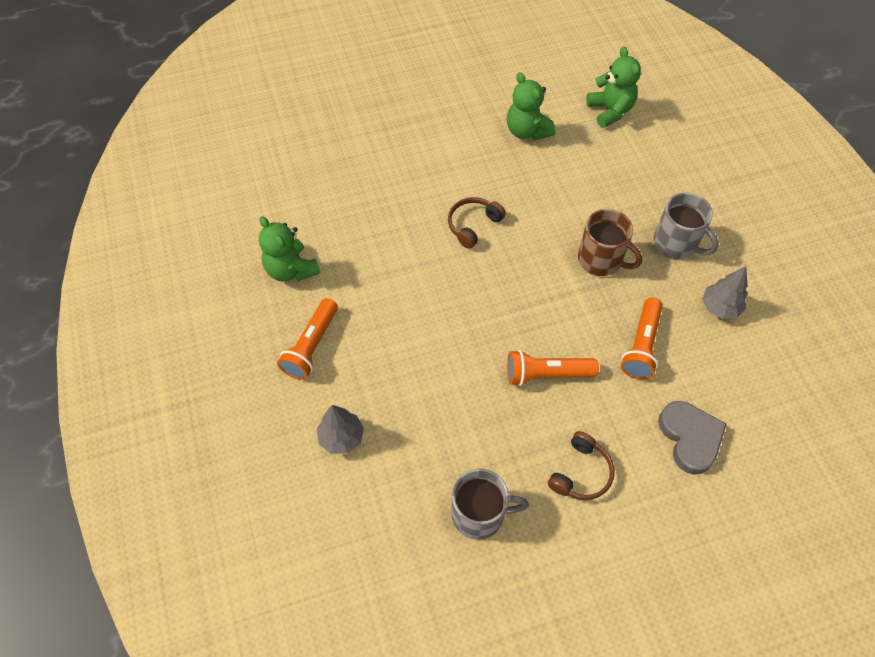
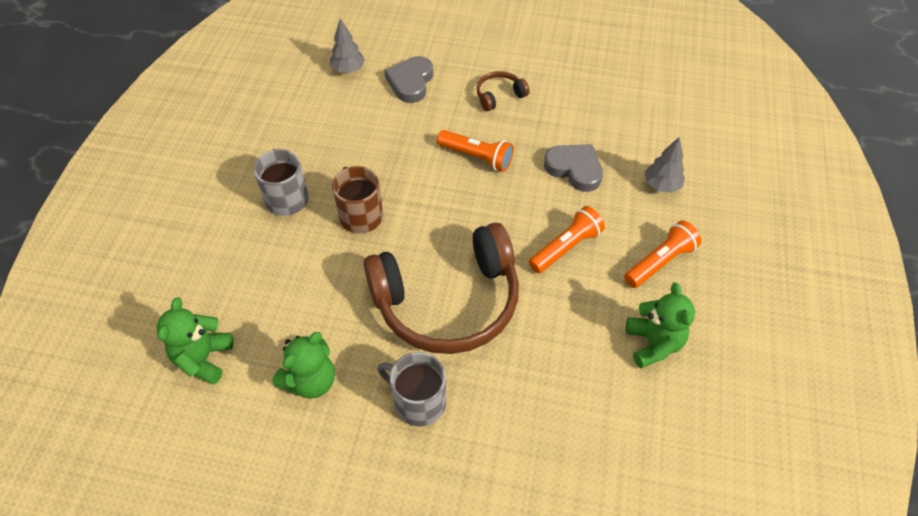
camera: 150 degrees left, 5 degrees down
(440, 411) = (574, 169): none -> grey heart
(473, 225) = (448, 301): brown headphones -> brown headphones, size x2.43
(479, 514) = (583, 104): grey mug -> grey mug (418, 401)
(527, 131) = (311, 381): green teddy bear -> green teddy bear turned 45 degrees clockwise
(641, 346) = (390, 143): orange flashlight -> orange flashlight (566, 247)
(719, 308) = (306, 140): grey tree -> grey tree (348, 69)

